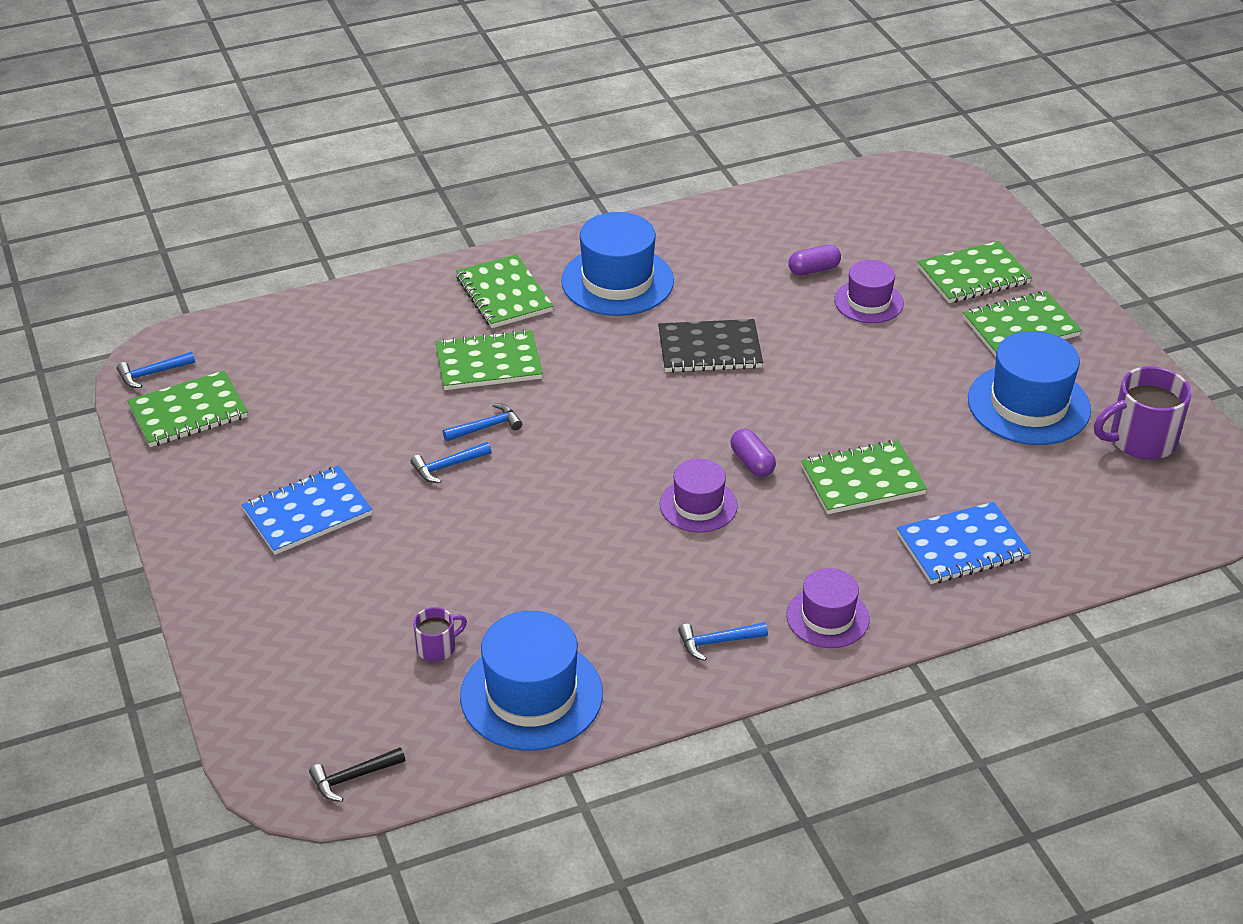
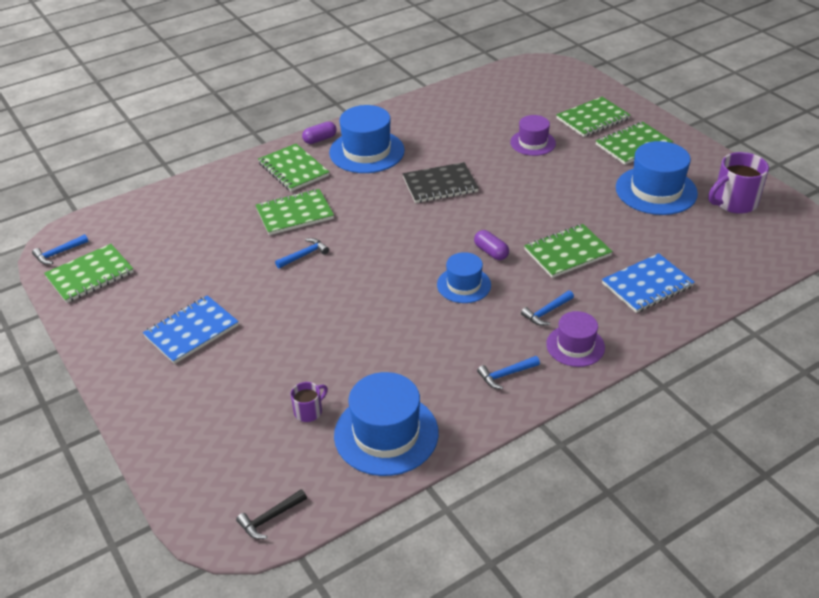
camera: 10 degrees left, 0 degrees up
(447, 466) = (284, 285): blue hammer -> blue hammer (546, 312)
(698, 505) = (464, 285): purple hat -> blue hat
(813, 269) = (491, 128): purple capsule -> purple capsule (320, 139)

